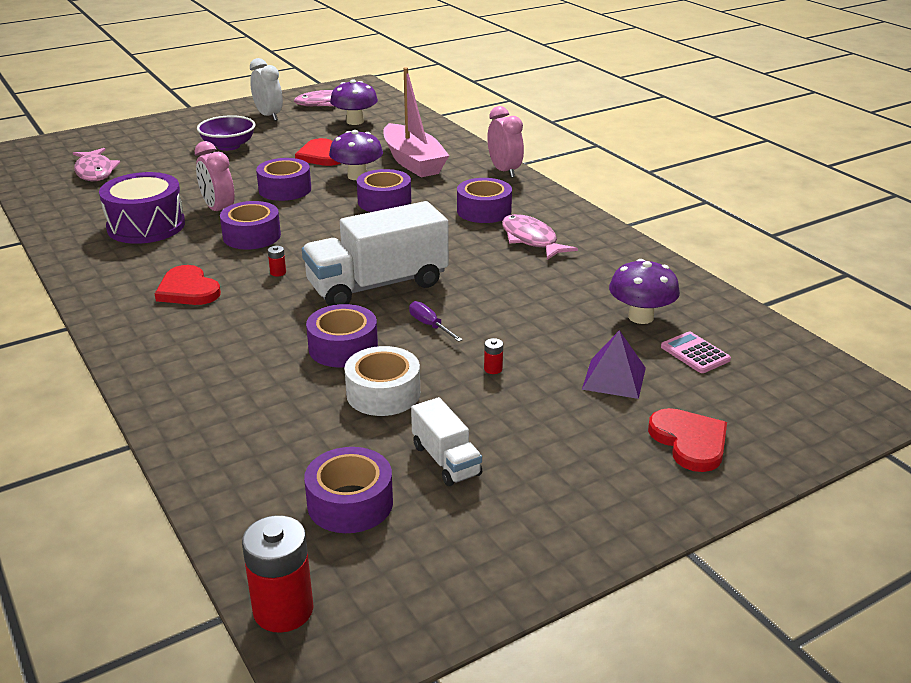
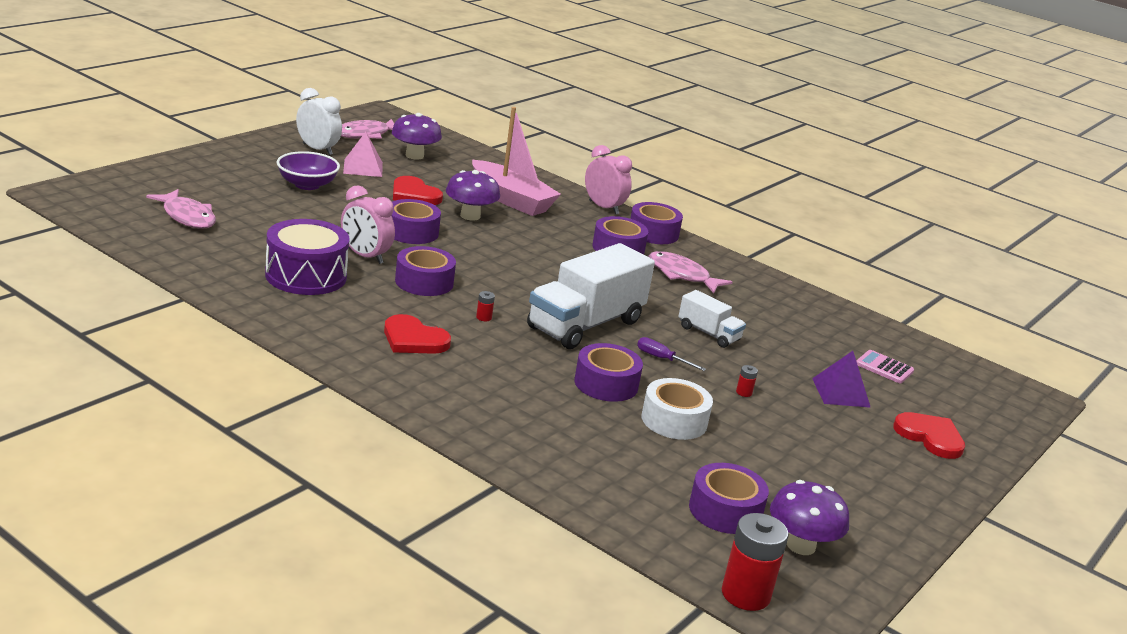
camera: 25 degrees left, 5 degrees down
(295, 132) = (363, 167): none -> pink pyramid
(384, 201) = (519, 242): purple tape -> purple tape (653, 233)
(446, 460) = (769, 469): white truck -> white truck (708, 333)
(641, 317) = (822, 340): purple mushroom -> purple mushroom (801, 545)

